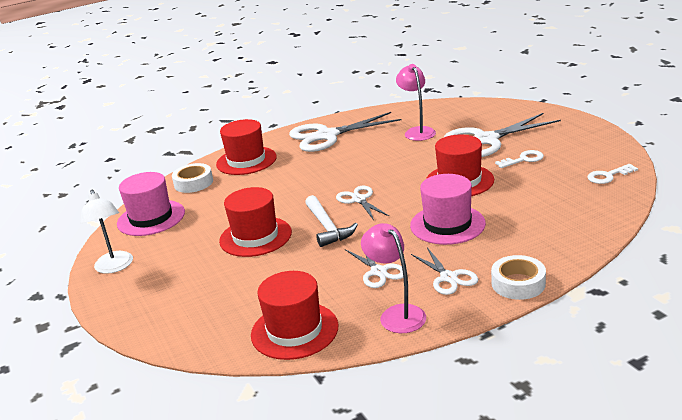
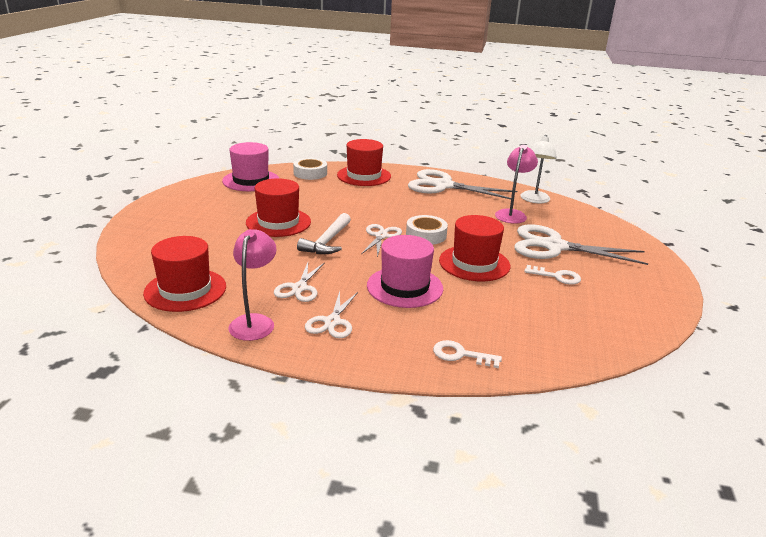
camera: 35 degrees right, 0 degrees up
(115, 267) = (183, 196): white lamp -> white lamp (534, 200)
(518, 283) = (369, 359): white tape -> white tape (426, 235)
(608, 176) = (608, 331): white key -> white key (461, 355)

